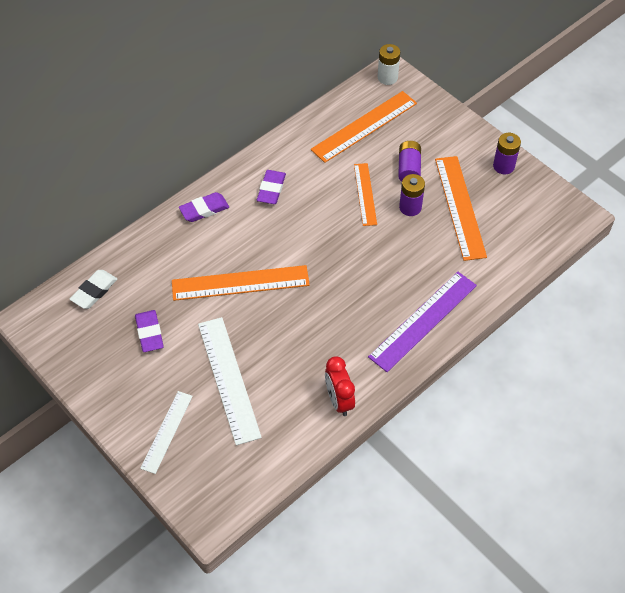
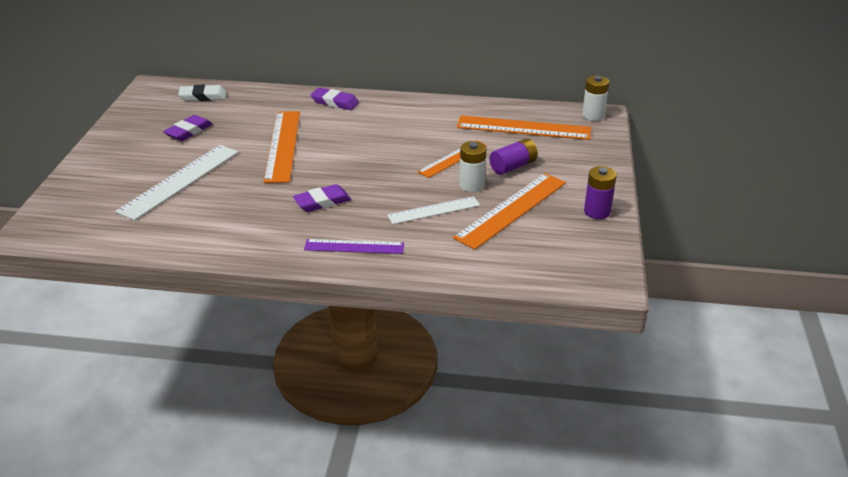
camera: 50 degrees right, 20 degrees down
(167, 431) = (100, 177): white ruler -> white ruler (434, 210)
(240, 283) = (283, 145): orange ruler -> orange ruler turned 45 degrees clockwise
(271, 189) = (394, 118): purple eraser -> purple eraser (322, 202)
(339, 400) = (213, 241): red clock -> none
(410, 207) = (471, 185): purple battery -> white battery
(423, 321) = (354, 247): purple ruler -> purple ruler, size x0.61

